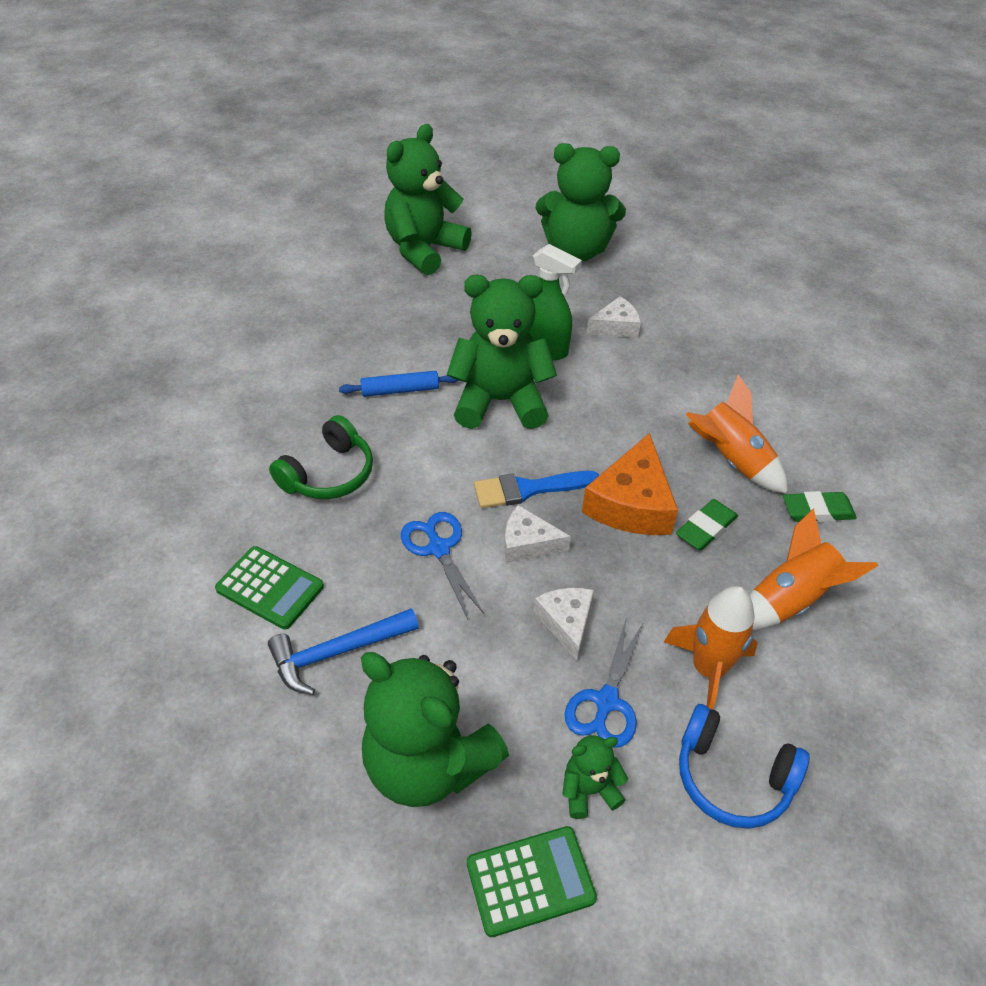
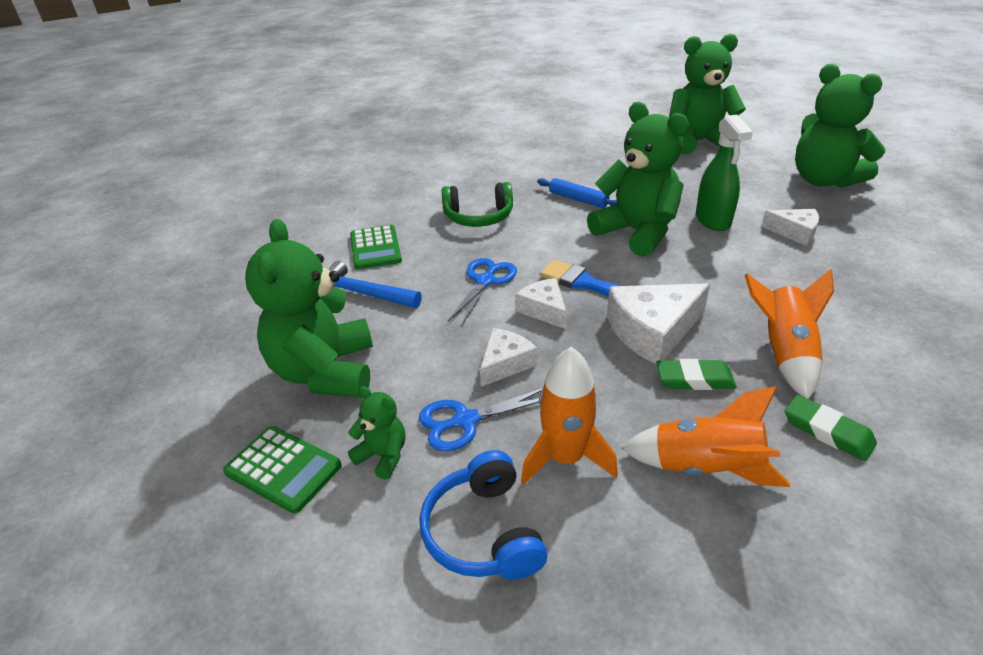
camera: 50 degrees right, 10 degrees down
(631, 503) = (652, 331): orange cheese -> white cheese

